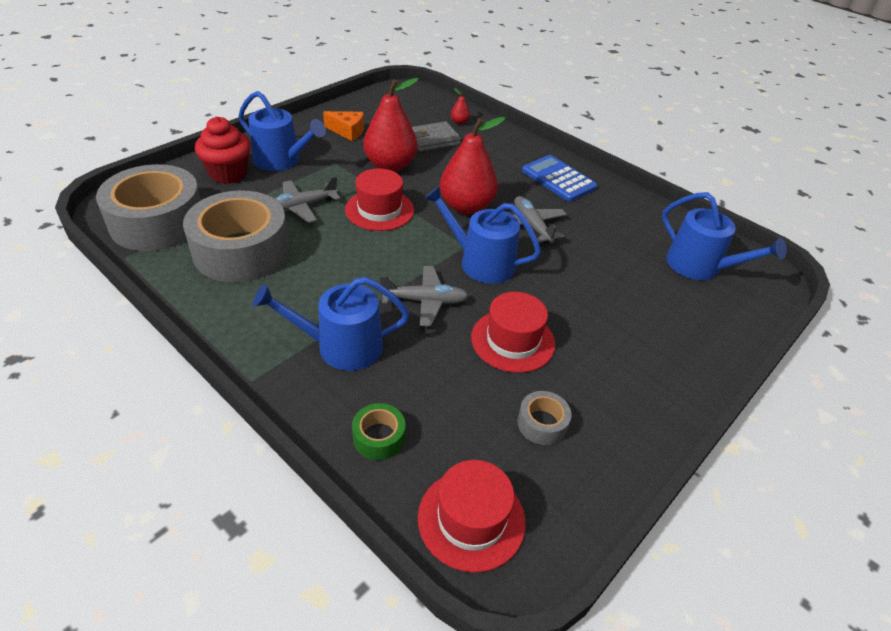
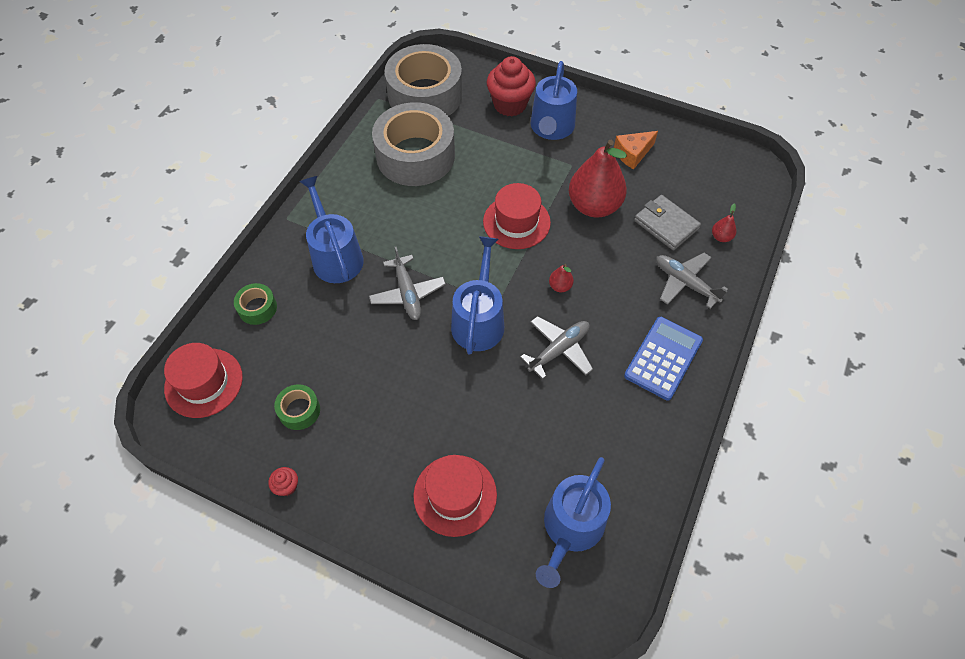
camera: 75 degrees right, 15 degrees up
(301, 207) = (491, 168): grey plane -> grey plane (685, 283)
(348, 131) = (632, 154): orange cheese -> orange cheese turned 60 degrees clockwise
(466, 207) = (560, 286): red pear -> red pear, size x0.41
(512, 340) = (384, 369): red hat -> red hat (455, 495)
(542, 423) = (299, 410): grey tape -> green tape
(636, 454) = (287, 486): none -> red cupcake

